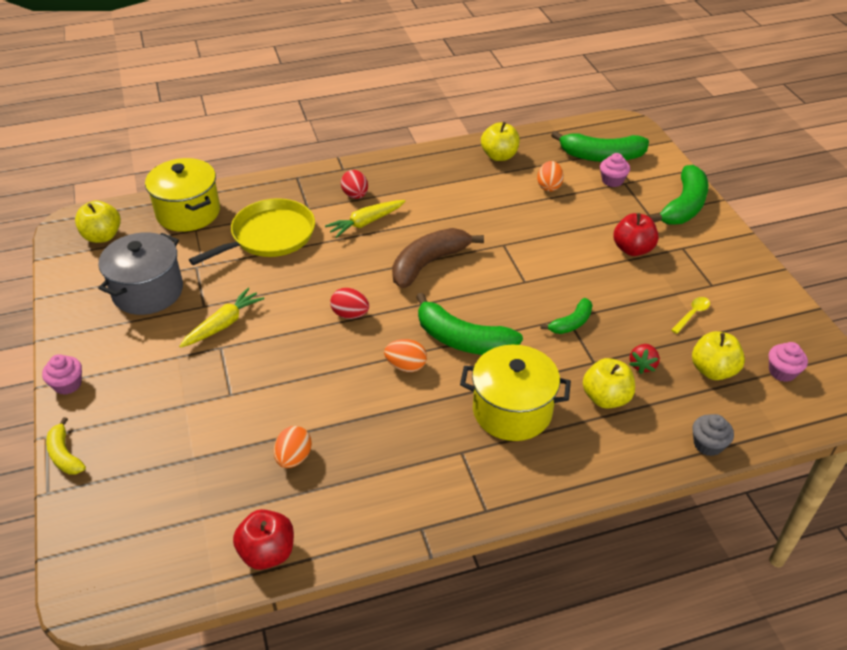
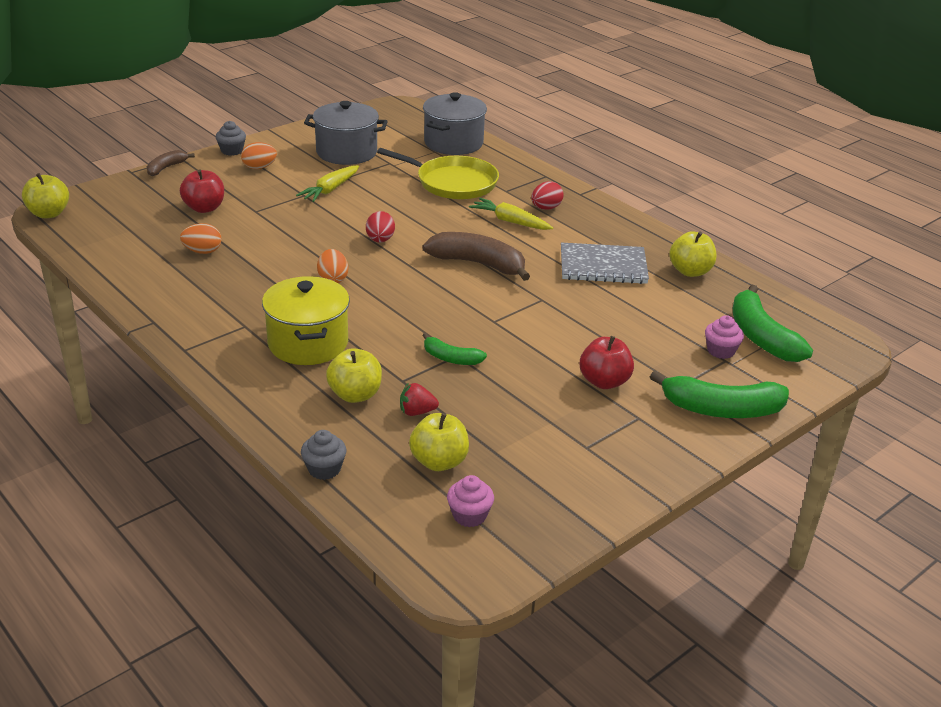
camera: 65 degrees right, 10 degrees down
(65, 455) = (166, 168): yellow banana -> brown banana
(67, 384) = (232, 151): pink cupcake -> grey cupcake
(102, 236) = (396, 120): yellow apple -> yellow apple (49, 214)
(188, 212) = (453, 143): yellow pot -> grey pot
(223, 324) = (330, 190): yellow carrot -> yellow carrot turned 105 degrees clockwise
(267, 553) = (107, 262): red apple -> red apple (204, 208)
(462, 340) = (385, 301): green banana -> none
(469, 196) = (603, 266): none -> grey notebook
(549, 186) = (666, 310): orange egg -> orange egg (259, 167)
(692, 314) = (522, 437): yellow spoon -> none

